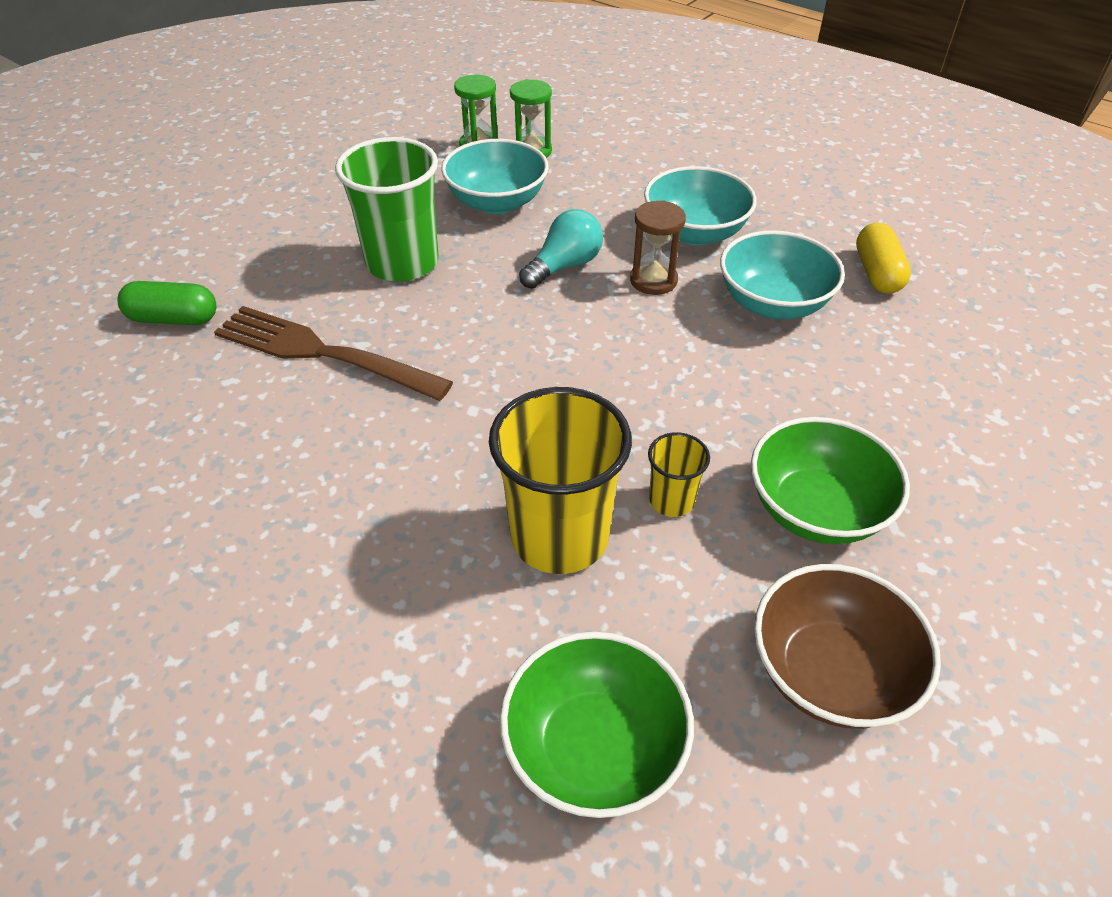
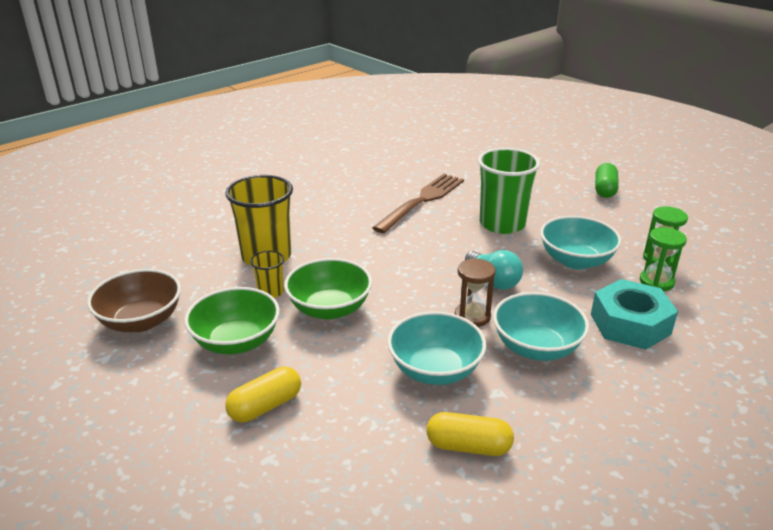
camera: 100 degrees right, 15 degrees down
(174, 319) = (458, 166): green capsule -> green capsule (604, 190)
(594, 748) = (157, 254): green bowl -> green bowl (329, 309)
(623, 172) = (630, 324): none -> turquoise nut
(922, 441) = (265, 406): none -> yellow capsule

